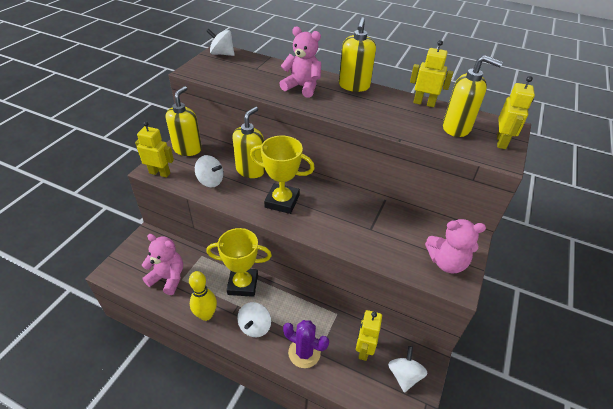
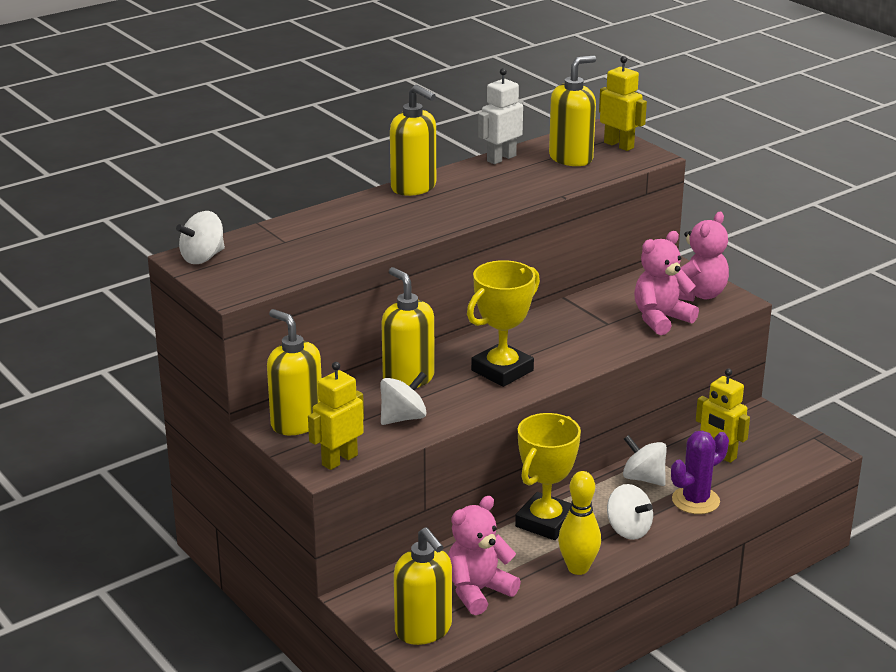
camera: 60 degrees left, 15 degrees down
(128, 268) = (423, 630): none -> yellow soap dispenser
(302, 87) = (379, 221): pink teddy bear -> pink teddy bear (661, 319)
(404, 375) = (772, 438): white spinning top -> white spinning top (643, 478)
(424, 103) = (501, 158): yellow robot -> white robot

